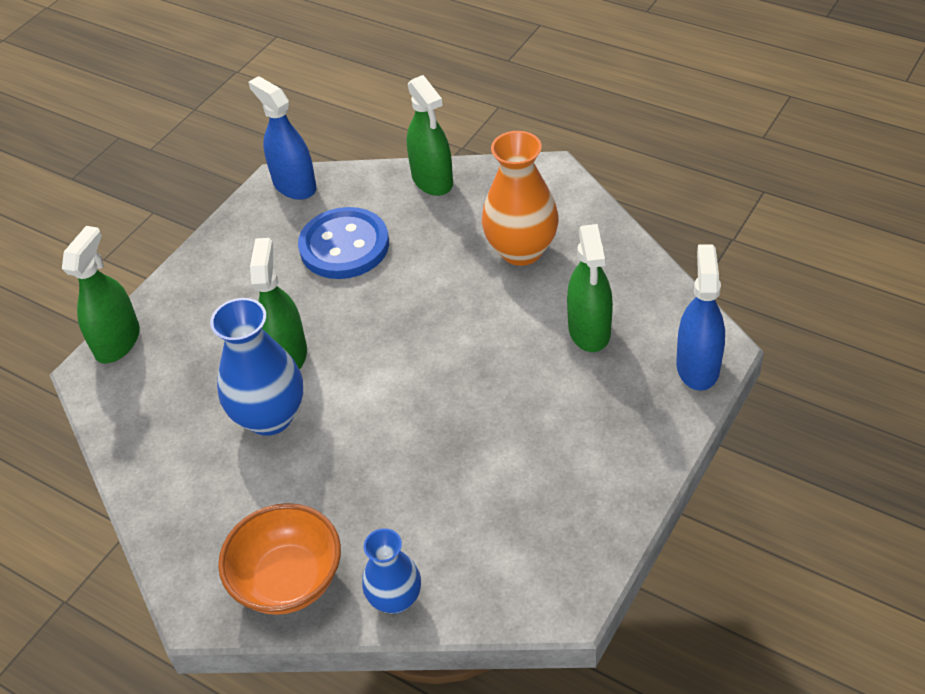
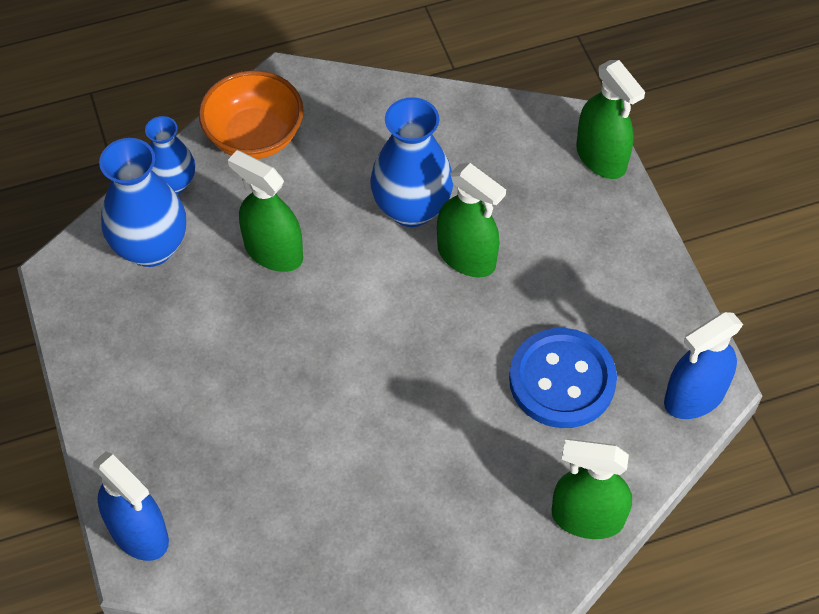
camera: 125 degrees right, 10 degrees up
(294, 185) = (694, 397): blue spray bottle -> blue spray bottle turned 150 degrees clockwise
(475, 558) = (151, 247): none -> blue vase
(521, 250) = (410, 515): orange vase -> none
(589, 330) = (263, 487): green spray bottle -> green spray bottle (273, 252)

